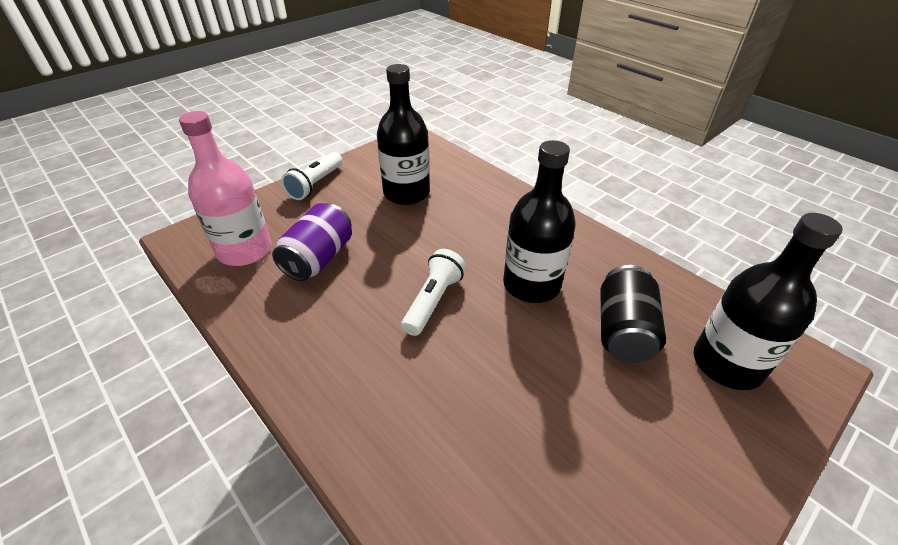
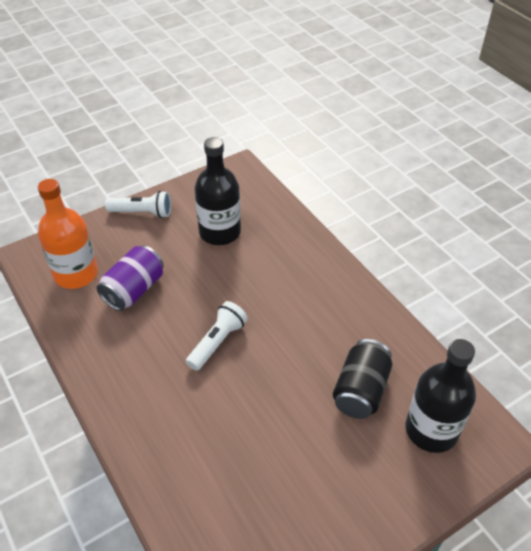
camera: 10 degrees right, 5 degrees up
(245, 250) = (76, 274): pink bottle -> orange bottle
(316, 184) = (142, 212): white flashlight -> white flashlight turned 120 degrees counterclockwise
(531, 284) = (301, 339): black bottle -> none

